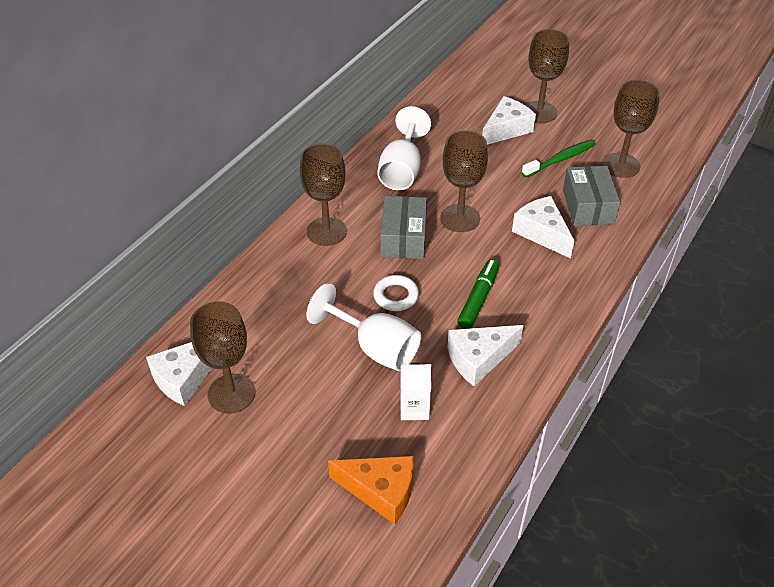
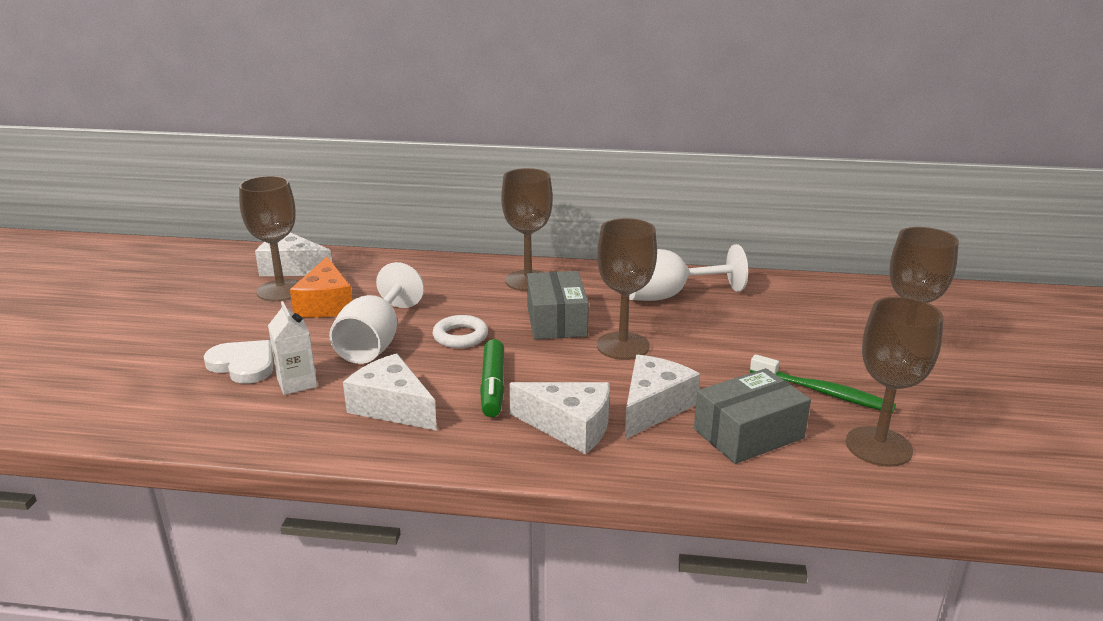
camera: 65 degrees right, 20 degrees down
(363, 440) = (243, 364): none -> white heart
(381, 491) = (176, 389): orange cheese -> orange cheese (326, 304)
(403, 238) = (556, 321): grey box -> grey box turned 75 degrees counterclockwise
(478, 299) = (493, 386): green marker -> green marker turned 90 degrees clockwise
(506, 129) = (830, 341): white cheese -> white cheese (570, 427)

